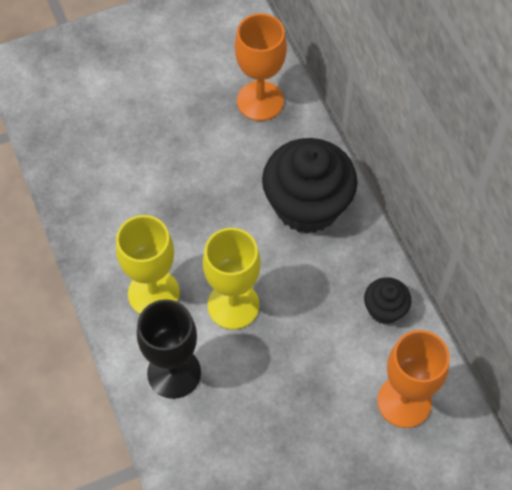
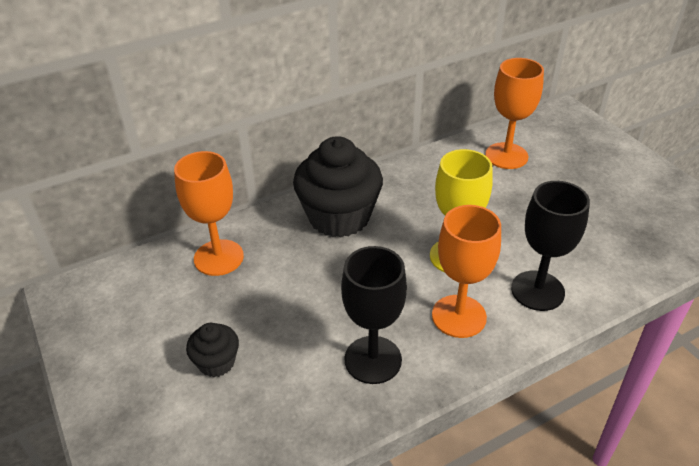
camera: 95 degrees left, 20 degrees down
(117, 216) = (373, 360): none -> black goblet
(153, 293) = (459, 316): yellow goblet -> orange goblet
(384, 309) = (431, 168): black cupcake -> black cupcake (216, 362)

